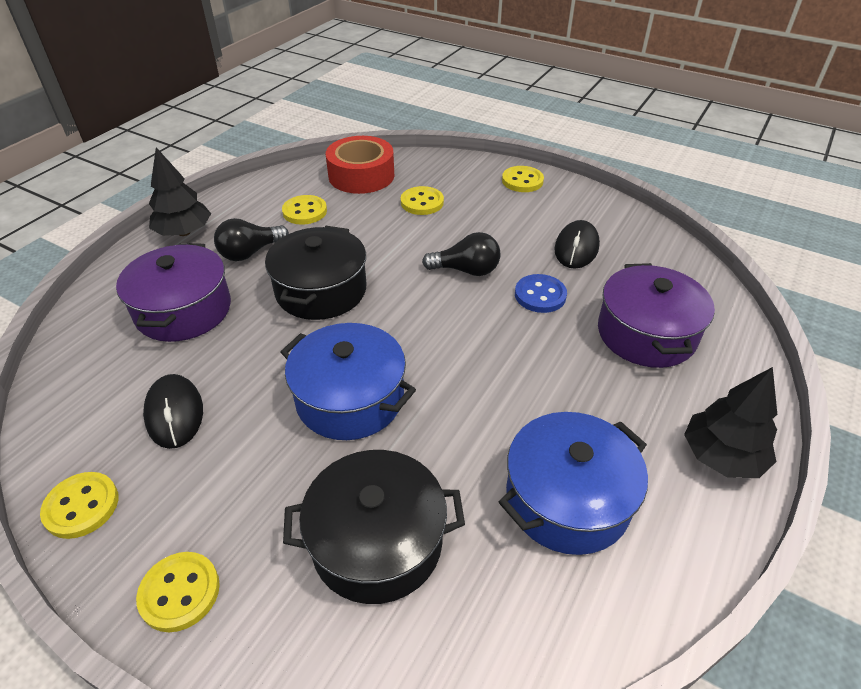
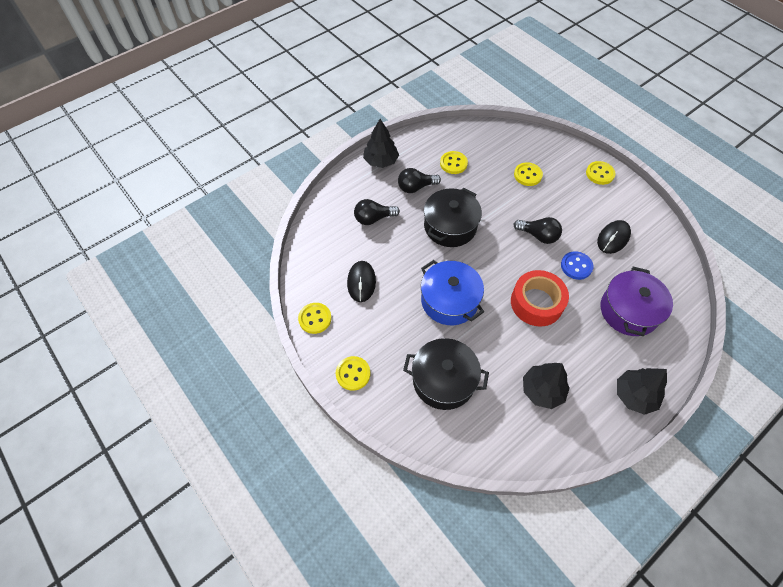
camera: 20 degrees right, 15 degrees up
(183, 310) = (373, 218): purple pot -> black light bulb
(361, 175) = (495, 142): red tape -> red tape (536, 303)
(567, 499) = (542, 390): blue pot -> black tree

